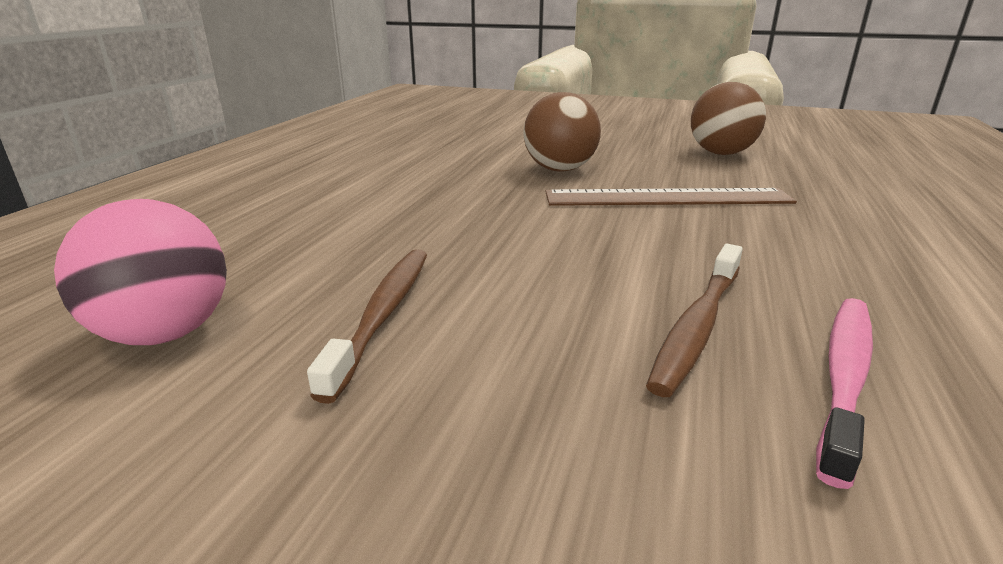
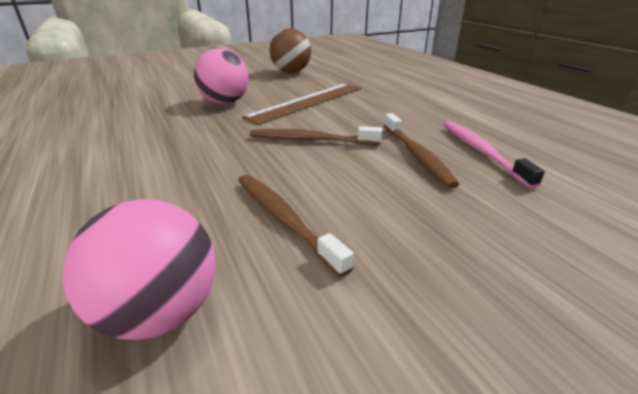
camera: 45 degrees left, 5 degrees up
(560, 170) = (225, 102): brown ball -> pink ball
(579, 245) = (311, 140): none -> brown toothbrush

